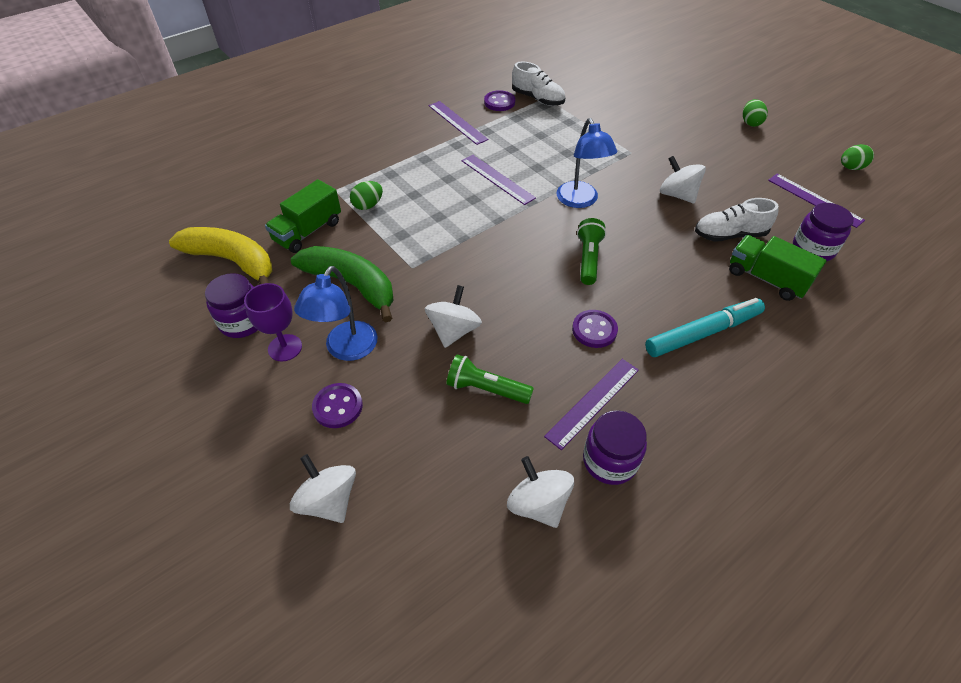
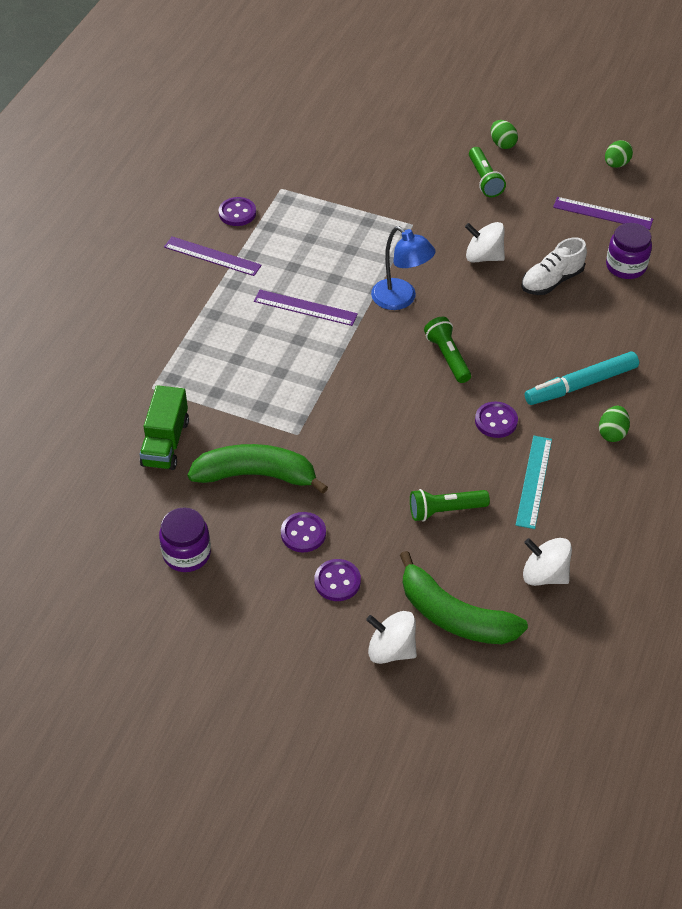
camera: 30 degrees left, 0 degrees up
(232, 261) = (119, 504): yellow banana -> none
(285, 348) = (247, 557): purple goblet -> none
(346, 349) = (303, 533): blue lamp -> purple button
(368, 205) = (201, 390): green egg -> green egg (612, 433)
(415, 499) = (454, 616): none -> green banana
(453, 331) = (381, 475): white spinning top -> none
(537, 99) = (274, 193): white shoe -> none
(593, 402) = (534, 481): purple ruler -> turquoise ruler
(610, 461) = (574, 519): purple jar -> none
(702, 333) = (581, 385): turquoise marker -> turquoise marker turned 150 degrees counterclockwise
(717, 142) = (484, 180): none -> green flashlight
(766, 279) = (604, 312): green truck -> none

